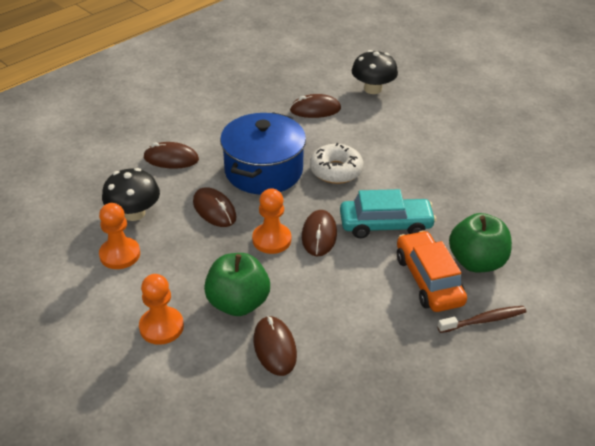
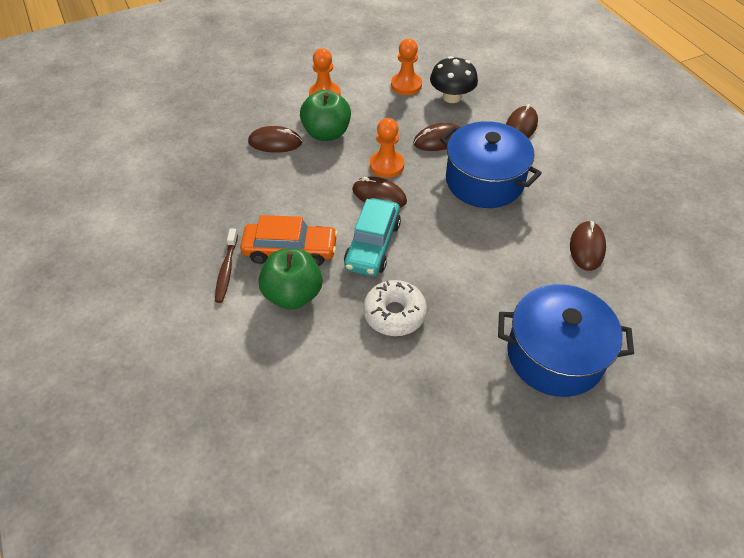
camera: 110 degrees right, 10 degrees up
(336, 170) = (468, 233): white donut -> white donut (394, 314)
(372, 89) = (627, 317): black mushroom -> none
(428, 115) = (555, 355): none -> blue pot

